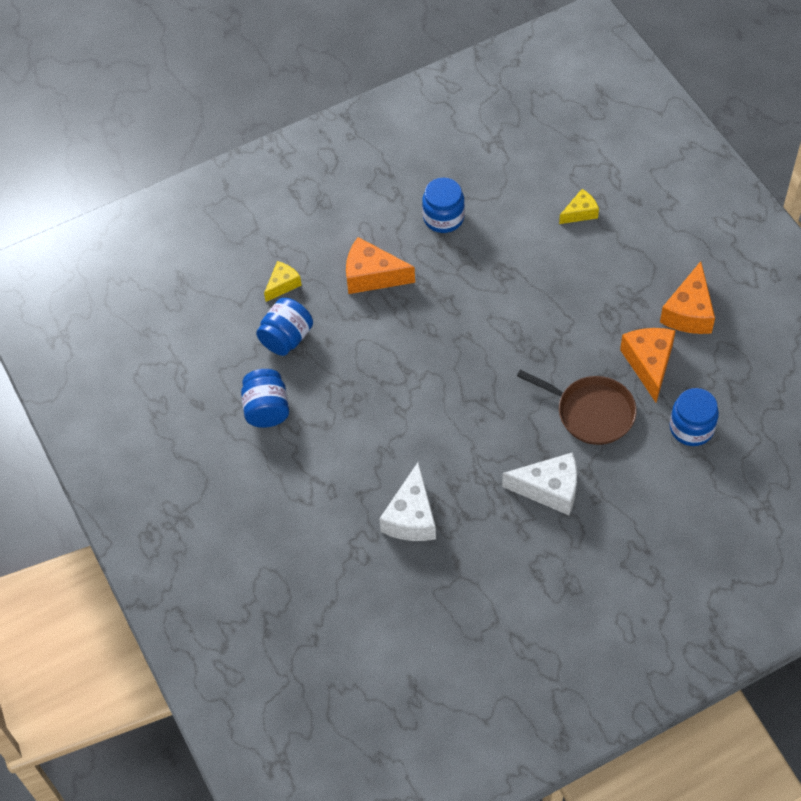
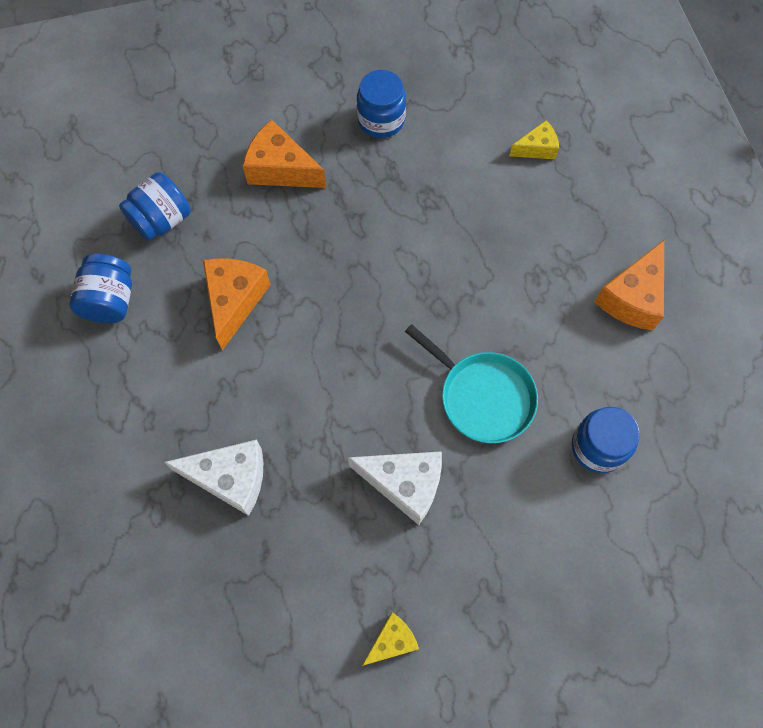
camera: 10 degrees right, 10 degrees up
(282, 285) = (179, 157): yellow cheese -> yellow cheese (392, 641)
(411, 517) = (230, 478): white cheese -> white cheese turned 105 degrees counterclockwise
(591, 412) = (483, 397): brown pan -> turquoise pan
(649, 364) = (568, 351): orange cheese -> orange cheese (234, 301)

